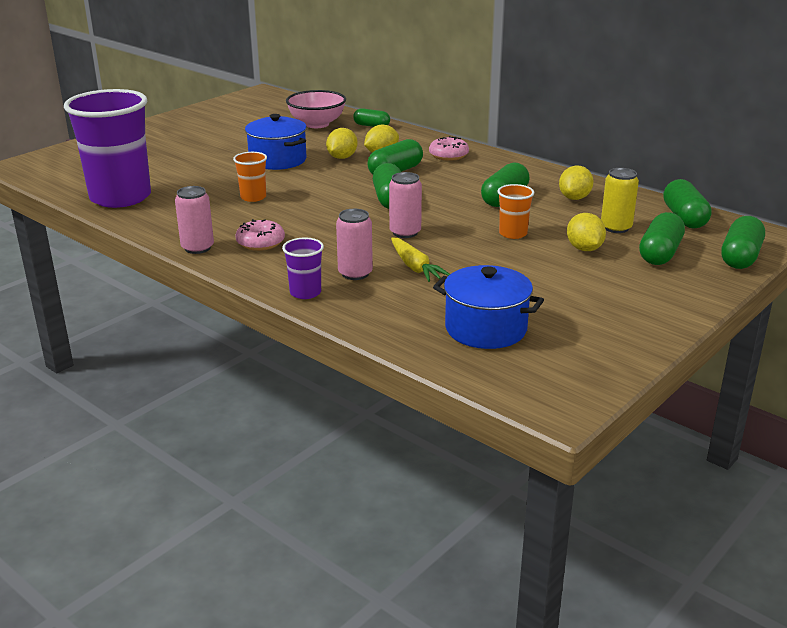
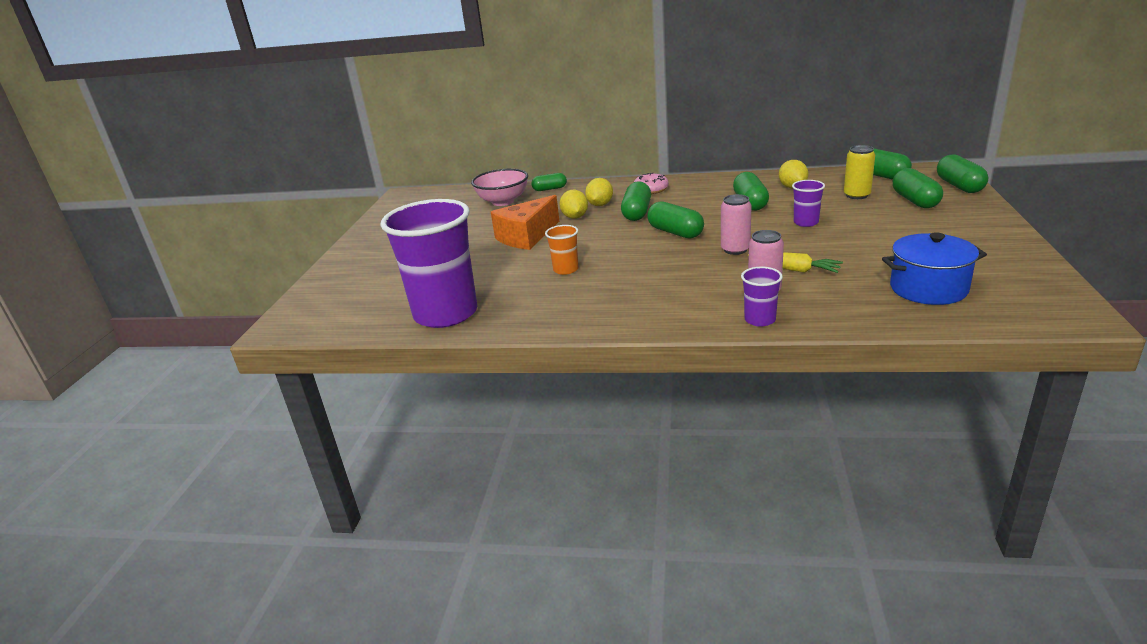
camera: 30 degrees left, 0 degrees up
(197, 248) = (603, 324): pink can -> none
(260, 243) = (646, 299): pink donut -> none
(278, 160) = (526, 236): blue pot -> orange cheese
(513, 233) = (806, 222): orange cup -> purple cup
(584, 249) = (868, 215): yellow lemon -> none

